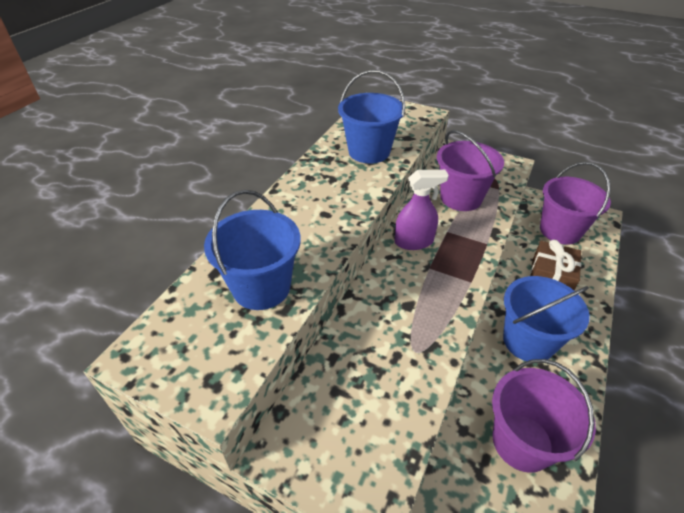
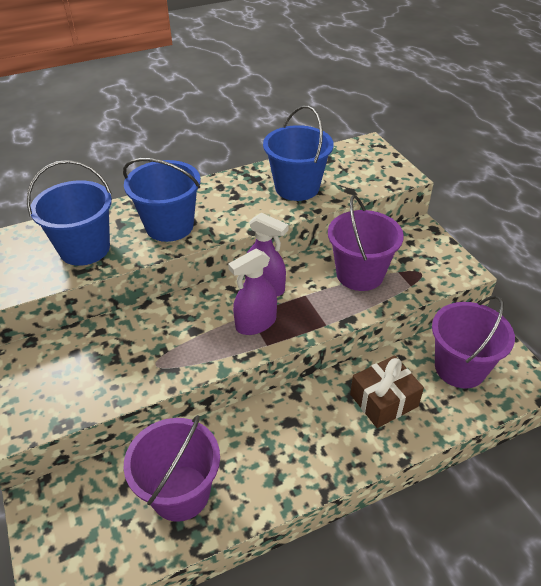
camera: 40 degrees right, 0 degrees up
(443, 271) = (255, 323): none -> purple spray bottle
(528, 341) = (287, 433): blue bucket -> blue bucket (169, 226)

